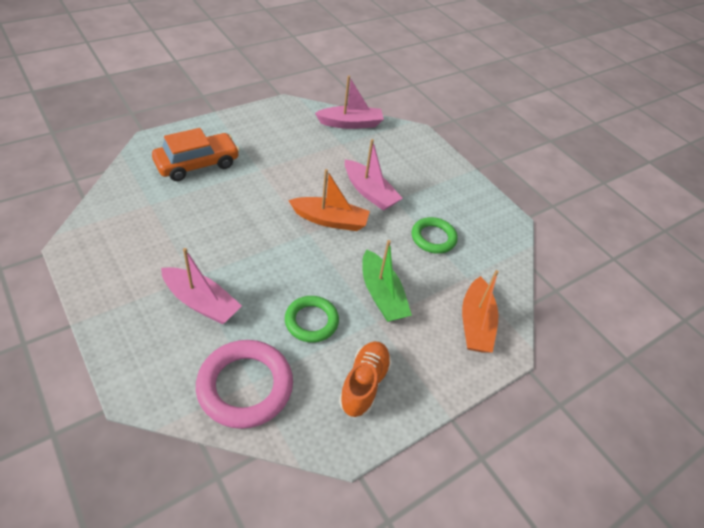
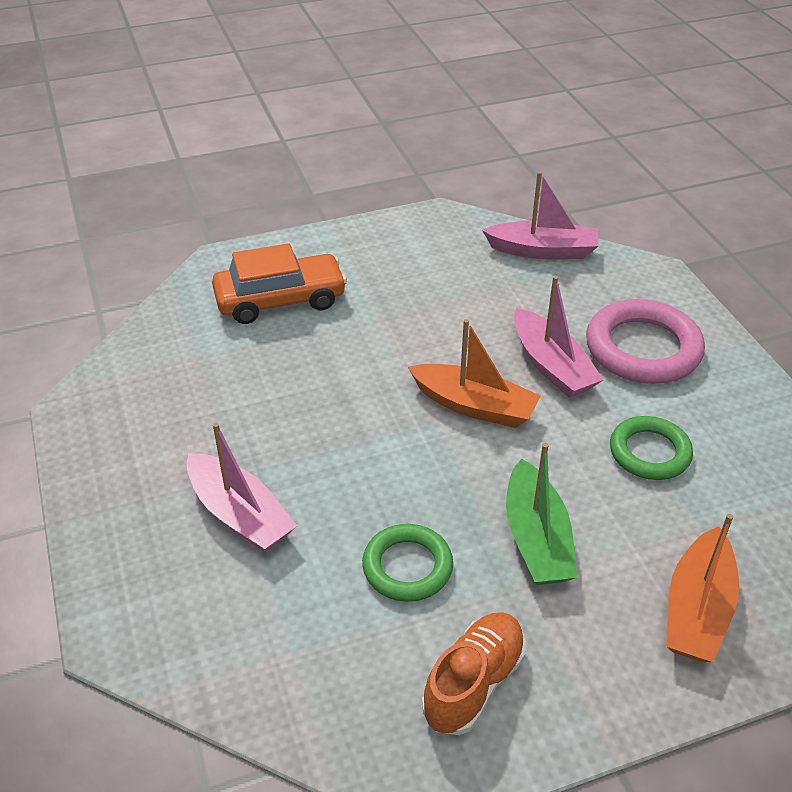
camera: 20 degrees right, 5 degrees down
(245, 386) = (278, 656): pink ring -> pink ring (643, 349)

